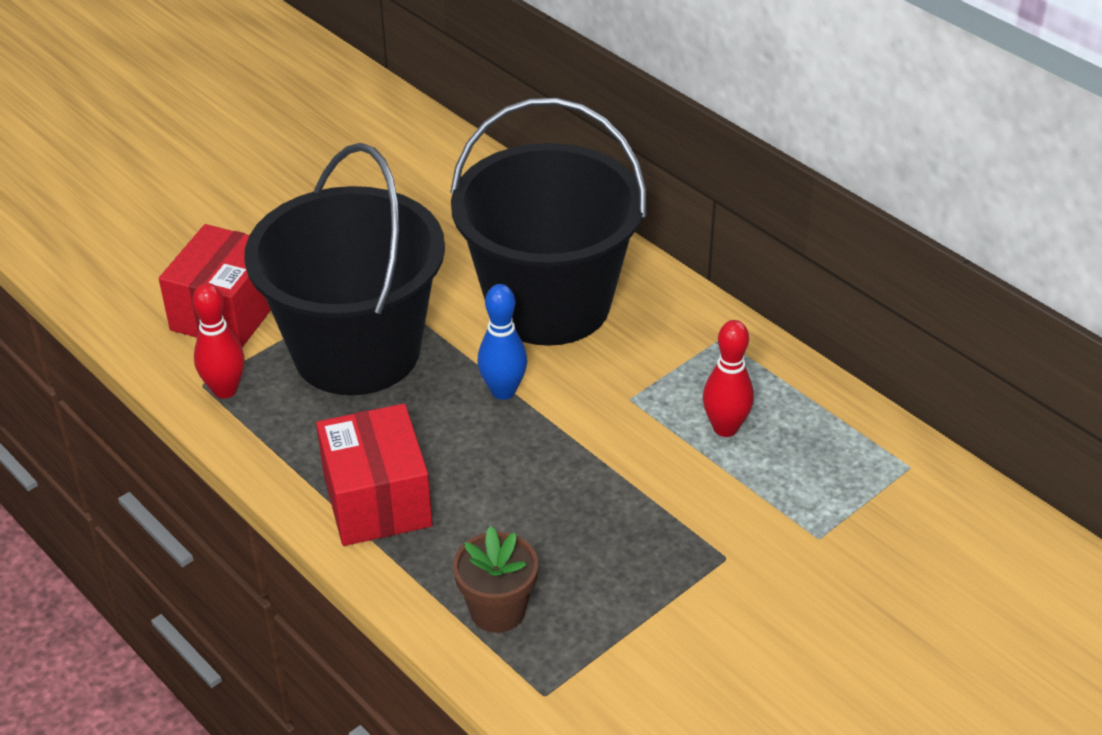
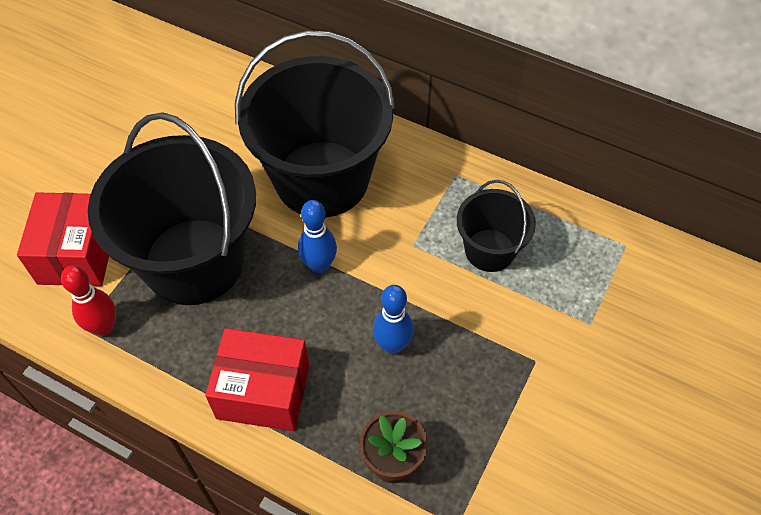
camera: 20 degrees left, 15 degrees up
(377, 500) = (263, 392): red box -> red box turned 45 degrees counterclockwise
(554, 494) = (392, 345): none -> blue bowling pin
(725, 428) = (489, 250): red bowling pin -> black bucket

